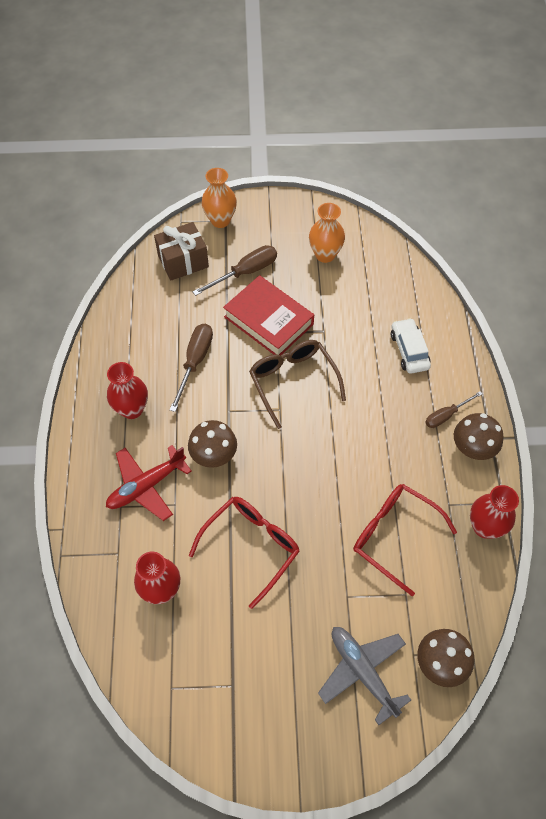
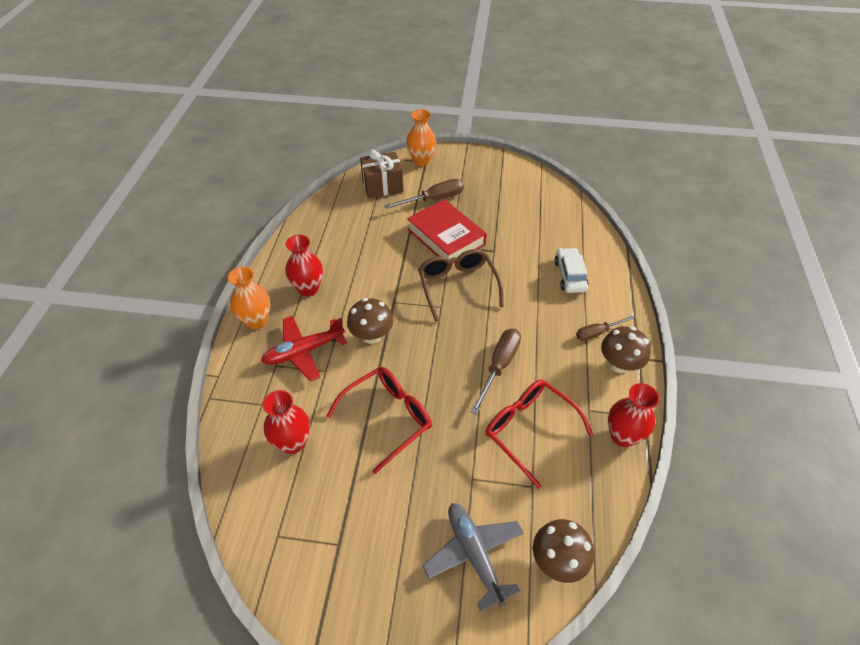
camera: 10 degrees right, 10 degrees down
(195, 362) = (373, 260): brown screwdriver -> brown screwdriver (499, 366)
(325, 255) = (506, 195): orange vase -> orange vase (256, 321)

